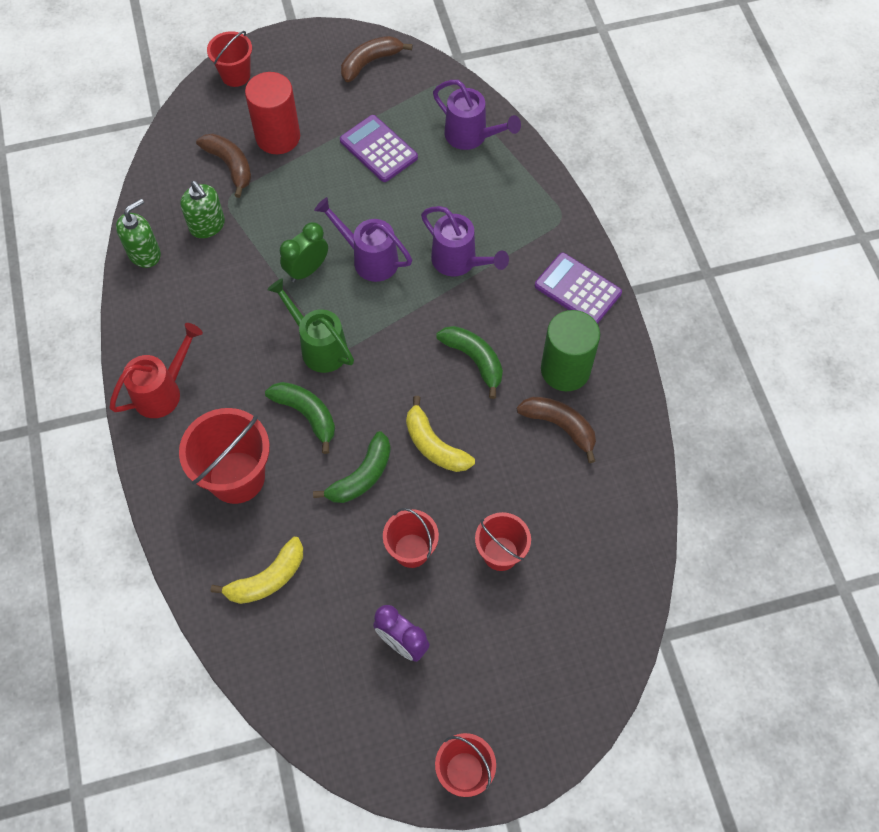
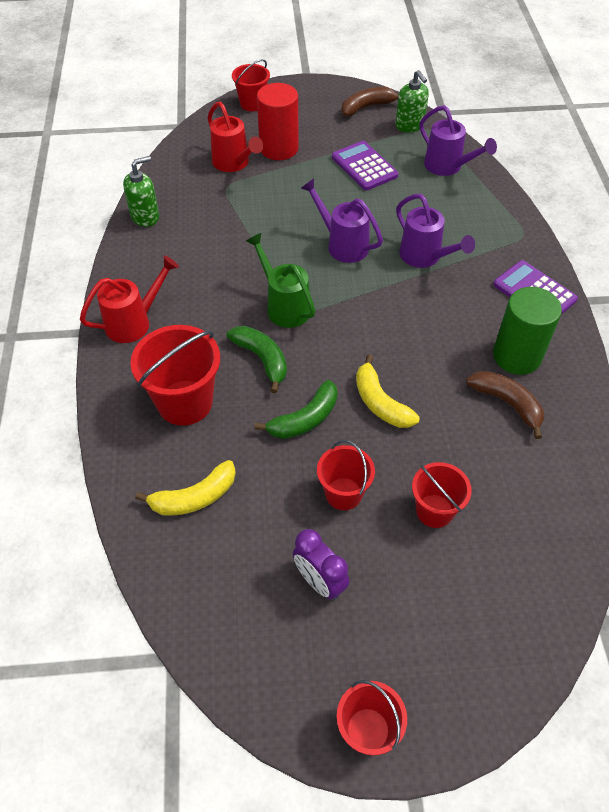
camera: 10 degrees right, 10 degrees down
(207, 226) = (204, 203): green soap dispenser -> green soap dispenser (409, 125)
(230, 166) = (234, 163): brown banana -> red watering can
(307, 270) = (285, 246): green clock -> none
(474, 360) = (429, 336): green banana -> none

